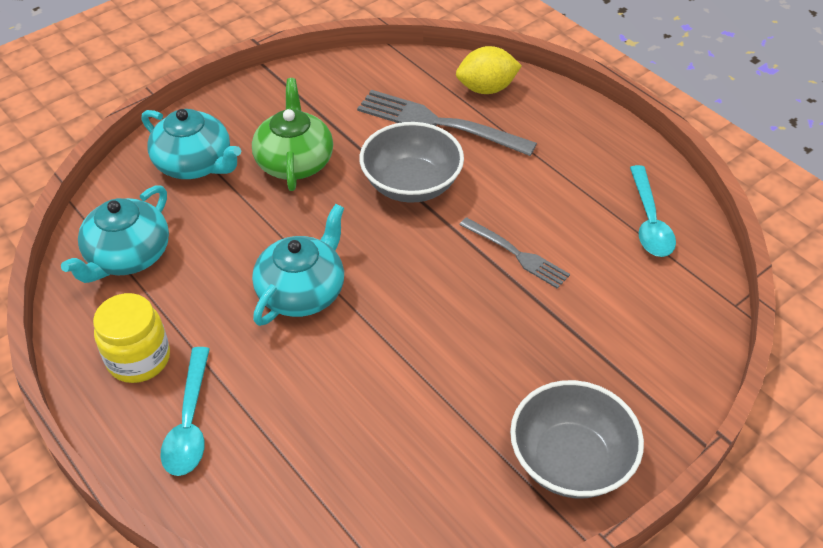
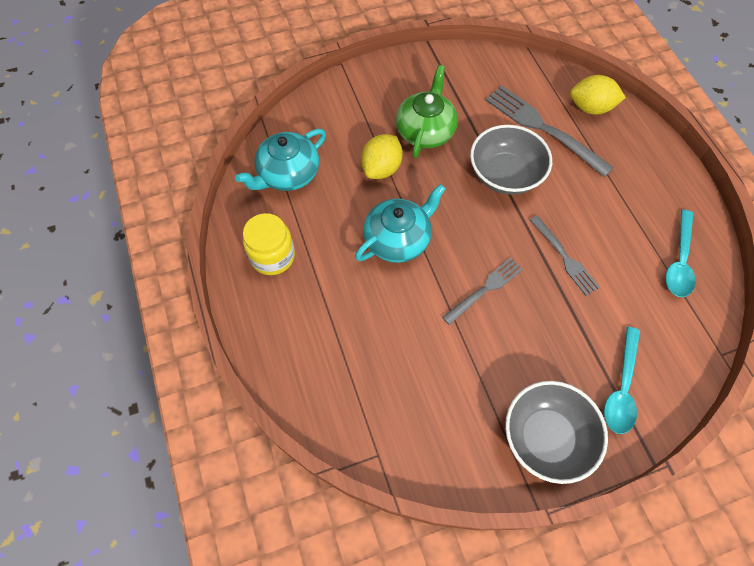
camera: 20 degrees right, 15 degrees up
(189, 423) = (291, 316): turquoise spoon -> turquoise spoon (621, 388)
(195, 164) = (354, 113): turquoise teapot -> none
(252, 217) = (381, 168): none -> yellow lemon
(433, 317) = (485, 289): none -> grey fork

